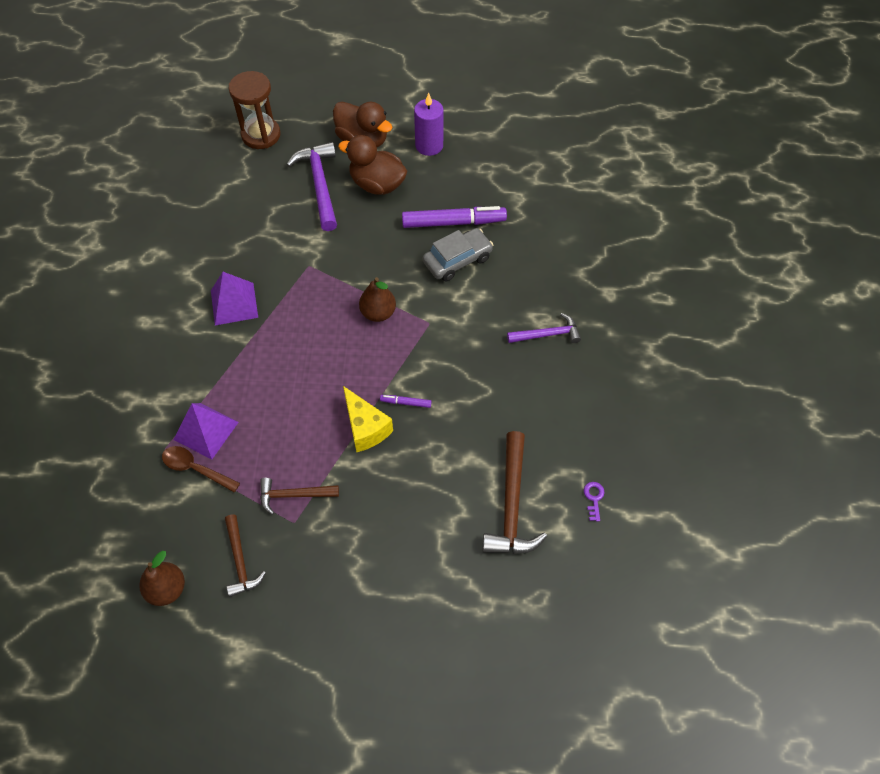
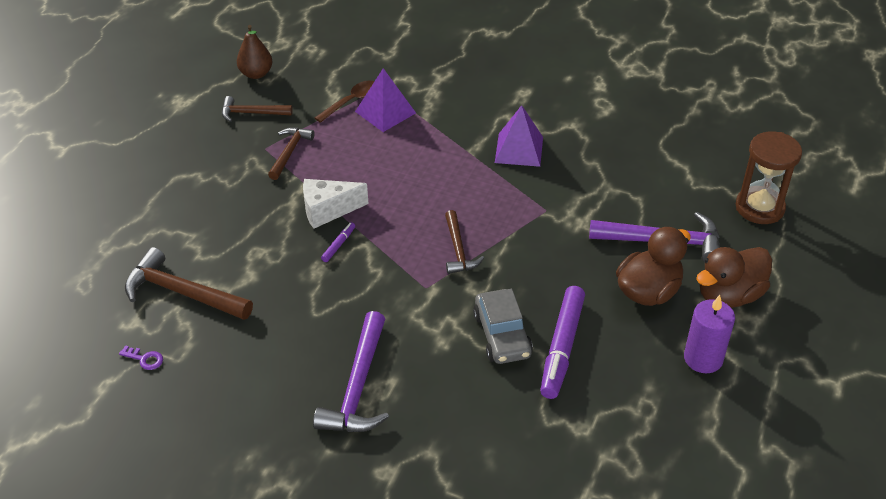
camera: 110 degrees right, 15 degrees down
(365, 428) = (328, 210): yellow cheese -> white cheese
(378, 313) = (458, 249): brown pear -> brown hammer
(547, 334) = (358, 387): purple hammer -> purple hammer, size x1.62

